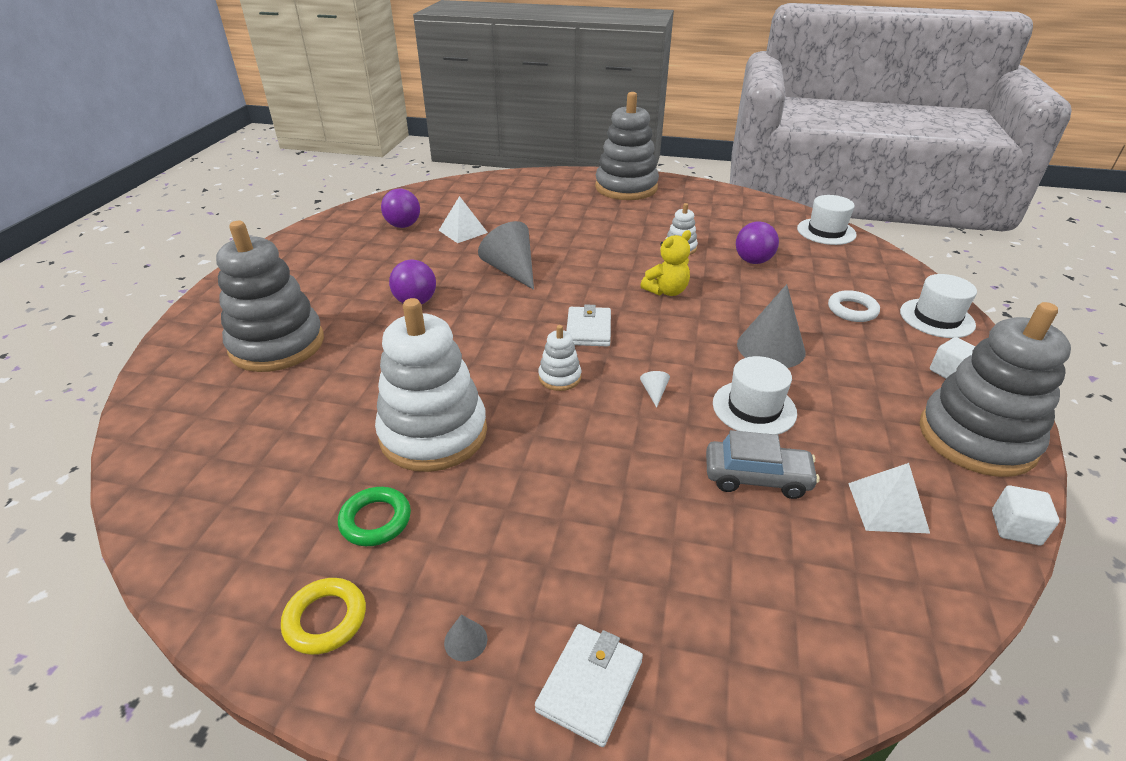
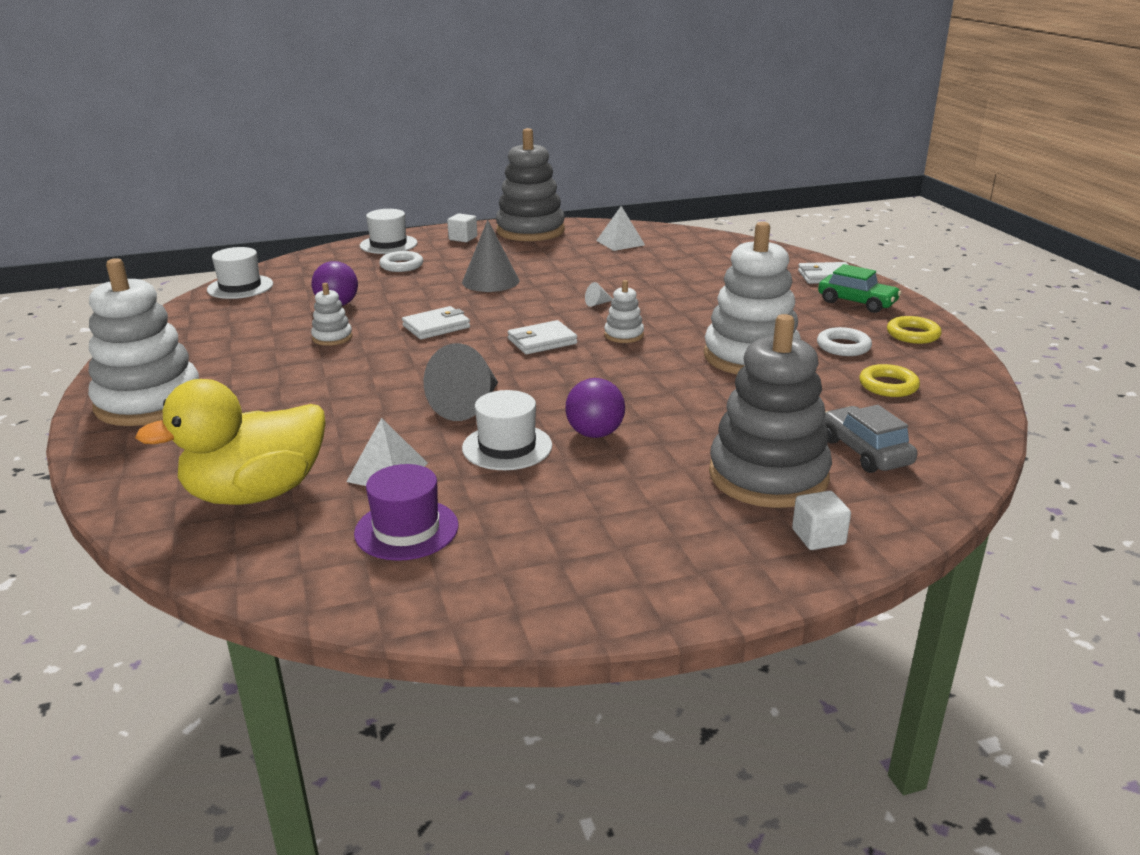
camera: 120 degrees left, 10 degrees down
(274, 493) = (888, 386): none -> yellow ring
(375, 520) = (843, 346): green ring -> white ring
(403, 225) = (406, 529): purple ball -> purple hat
(465, 640) = (857, 302): grey cone -> green car
(487, 200) = (256, 493): none -> yellow duck
(626, 187) = (149, 402): grey stacking toy -> white stacking toy
(666, 291) = (436, 327): yellow teddy bear -> white wallet
(754, 408) = (574, 276): white hat -> white hat (507, 447)
(757, 477) = (641, 268): grey car -> grey car (865, 452)
(1015, 527) = (597, 223): white cube -> white cube (818, 537)

